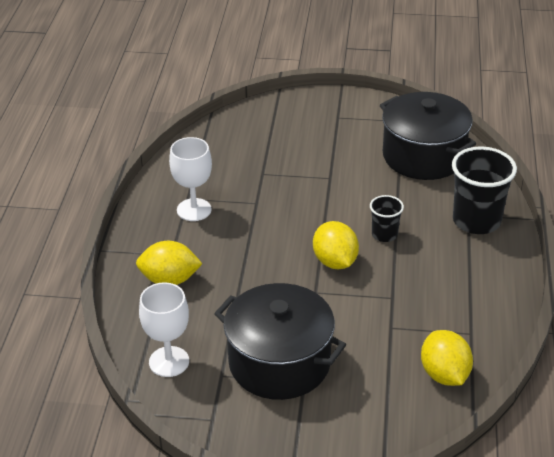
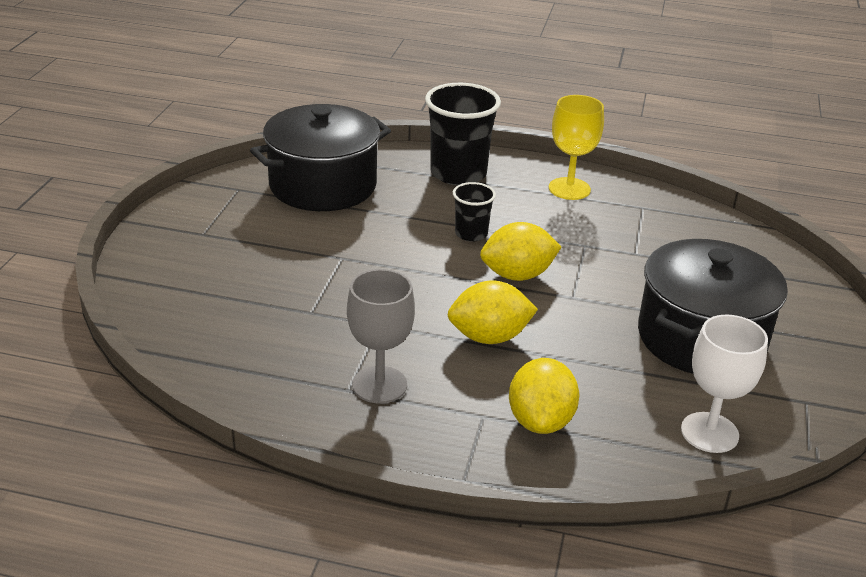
camera: 85 degrees left, 5 degrees down
(194, 210) = (379, 385): white goblet -> grey goblet
(444, 374) = (706, 232): yellow lemon -> yellow lemon (489, 337)
(482, 286) = (569, 189): none -> yellow goblet

